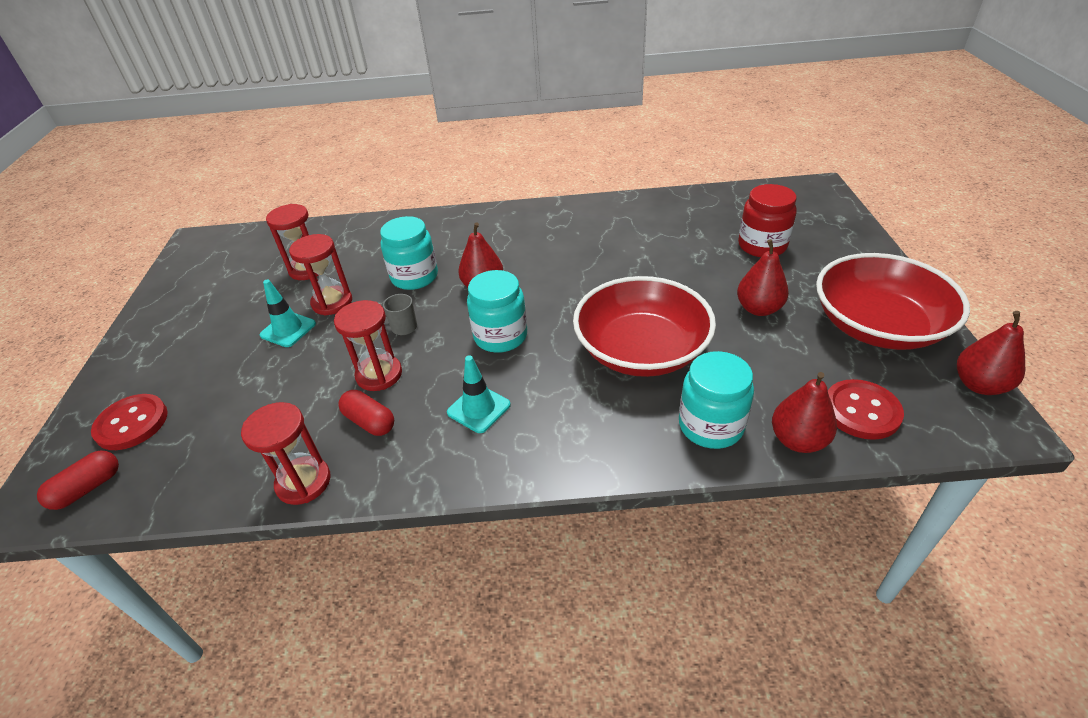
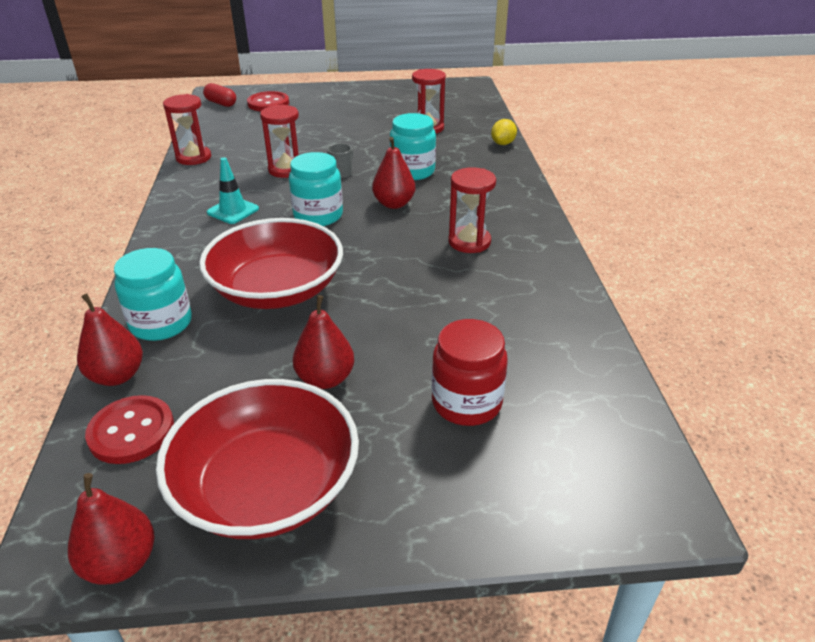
camera: 85 degrees right, 5 degrees down
(288, 329) = (349, 132): turquoise traffic cone -> none
(332, 302) = (380, 143): red hourglass -> red hourglass (469, 242)
(370, 223) = (503, 143): none -> yellow lemon
(370, 421) = (238, 172): red capsule -> none

